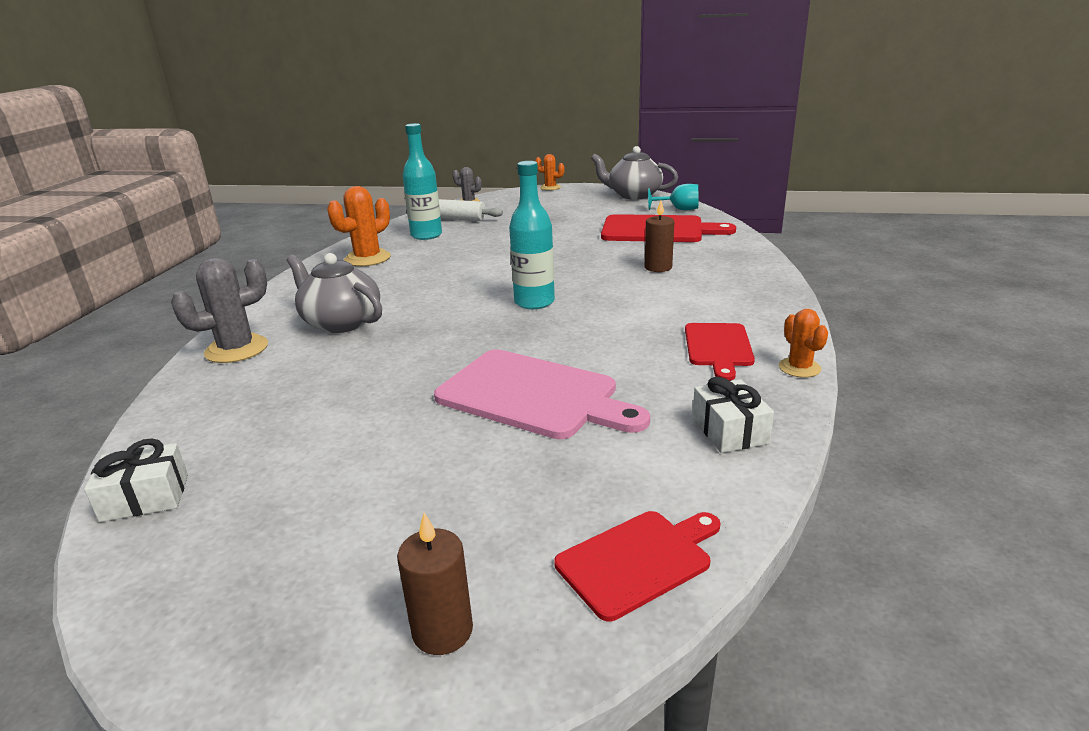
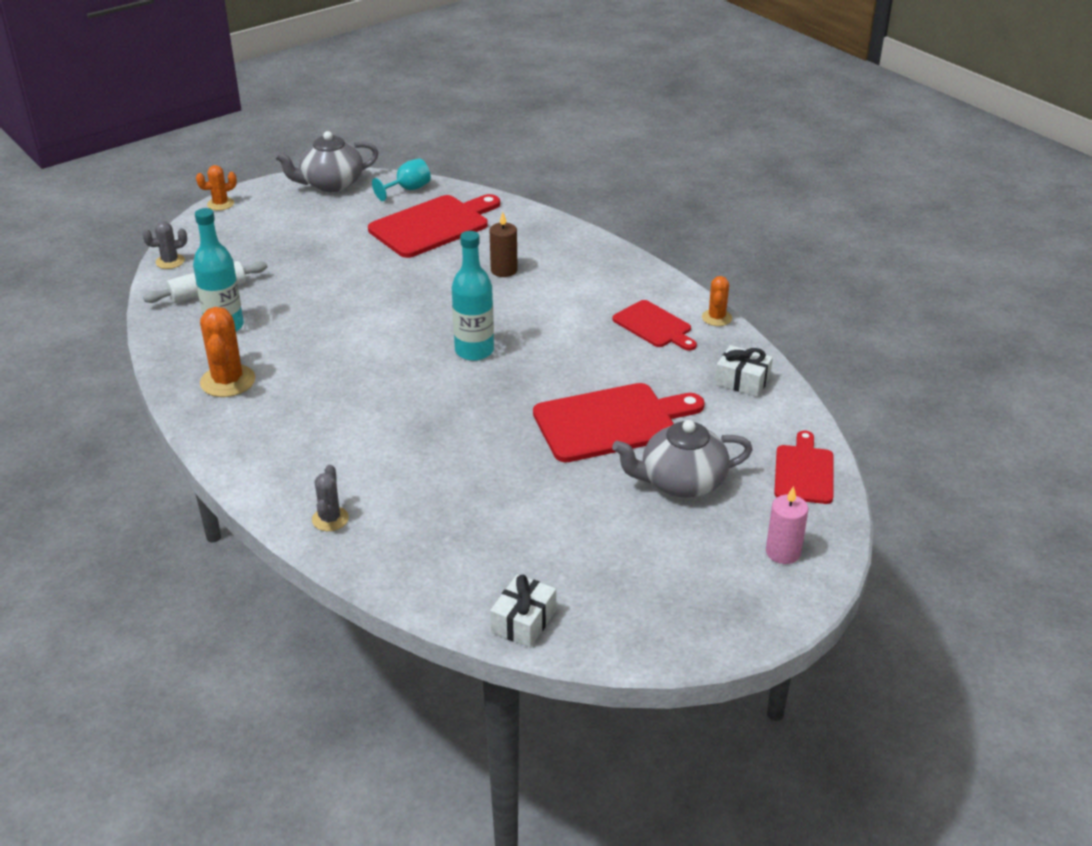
camera: 50 degrees left, 10 degrees up
(237, 349) = (330, 519): grey cactus -> grey cactus, size x0.59
(341, 322) = (360, 450): grey teapot -> grey teapot (681, 482)
(442, 631) = (783, 552): brown candle -> pink candle
(533, 396) = (611, 422): pink cutting board -> red cutting board
(799, 368) = (716, 318): orange cactus -> orange cactus turned 75 degrees clockwise

